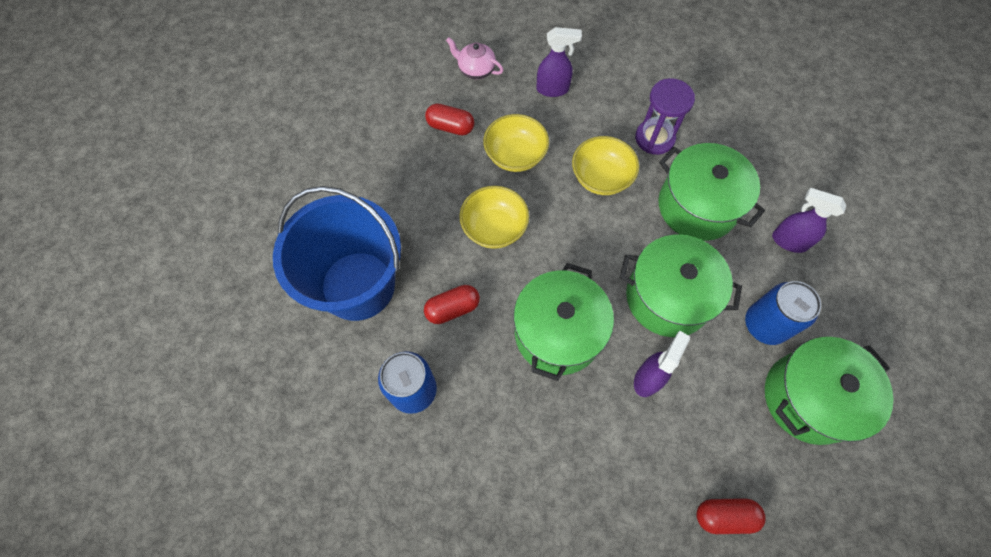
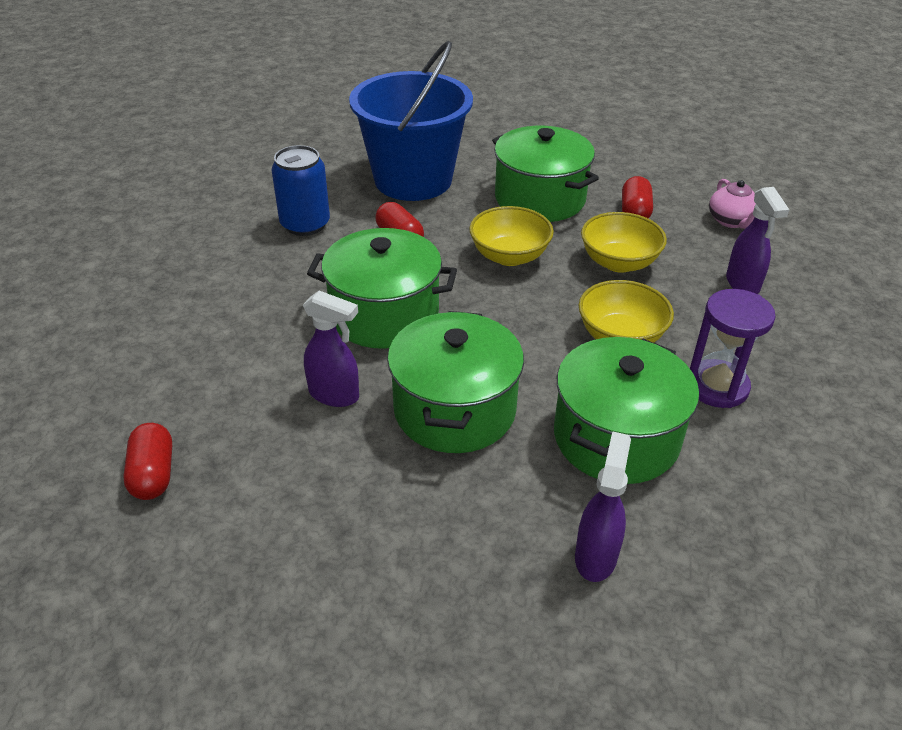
camera: 80 degrees right, 25 degrees down
(475, 70) = (731, 221): pink teapot -> pink teapot turned 150 degrees clockwise
(765, 324) = (434, 521): blue can -> none
(808, 398) = (319, 575): green pot -> green pot (540, 199)

